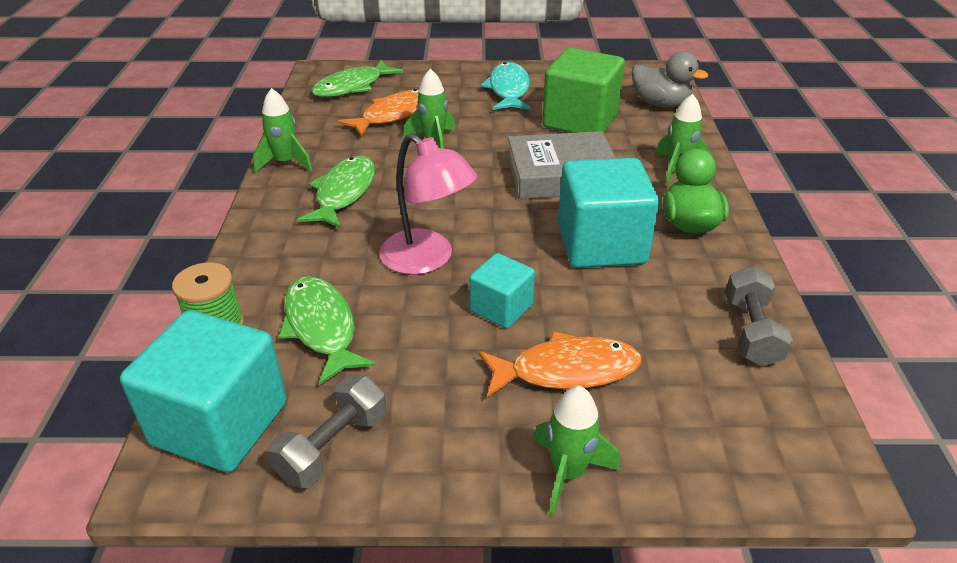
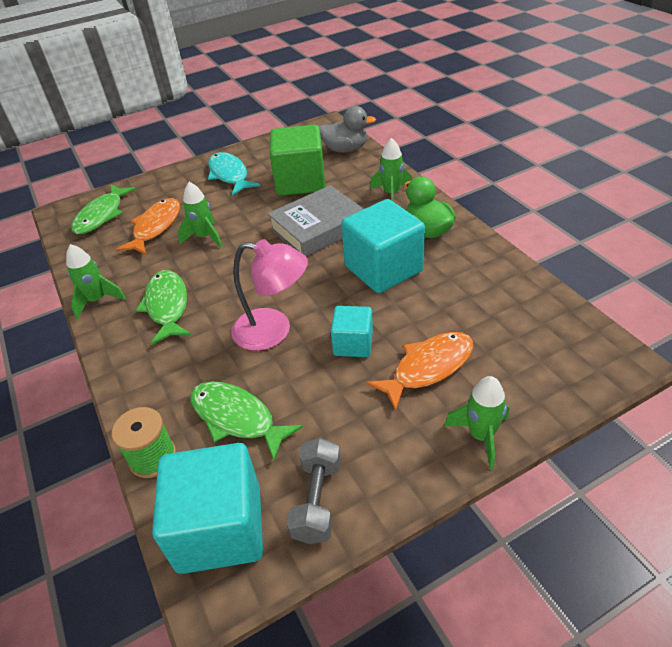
camera: 25 degrees left, 5 degrees up
(751, 332) = (516, 289): grey dumbbell -> none

